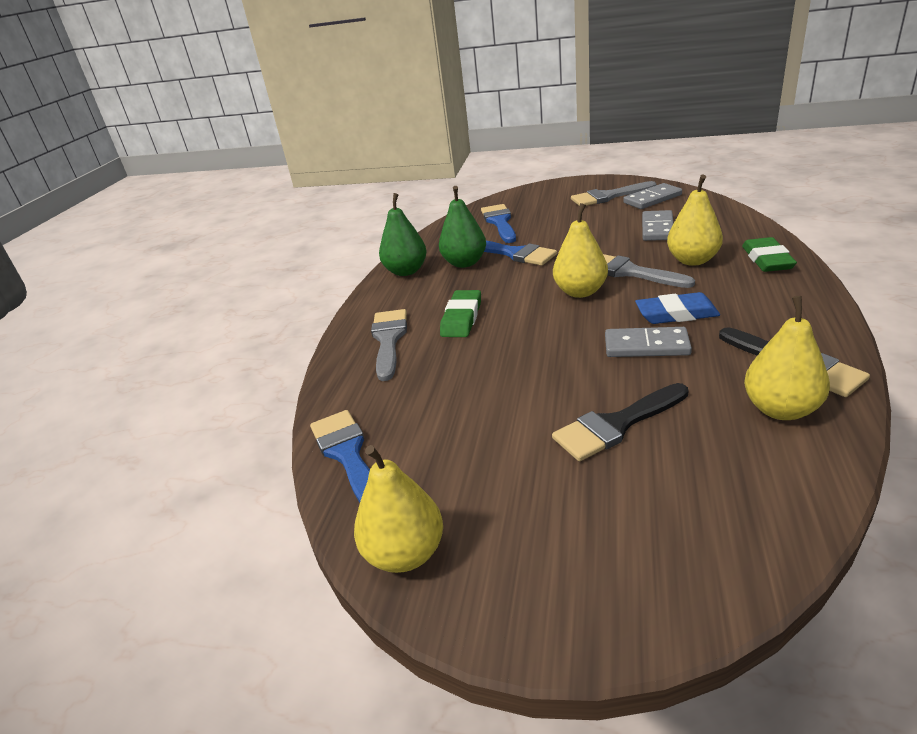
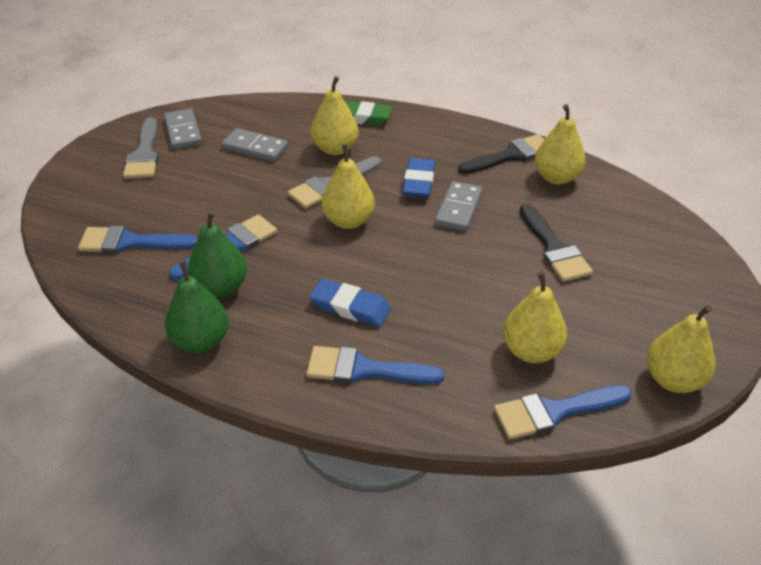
camera: 85 degrees left, 10 degrees up
(389, 340) = (364, 369): grey brush -> blue brush
(430, 428) = (531, 351): none -> yellow pear
(461, 318) = (350, 307): green eraser -> blue eraser

